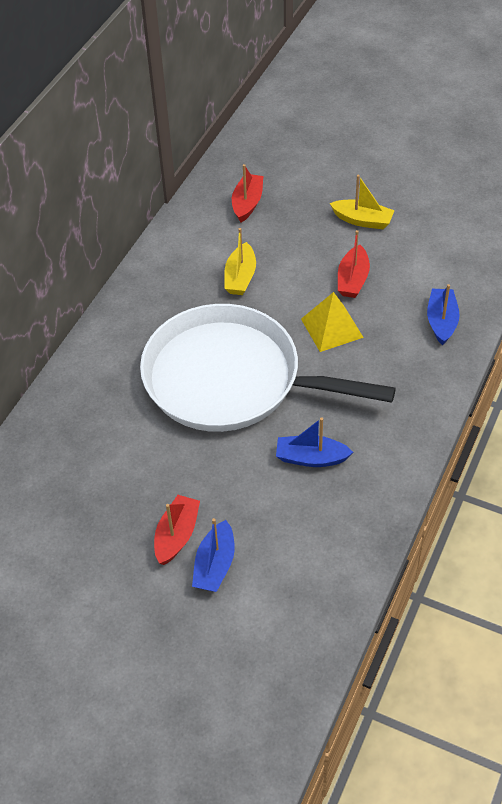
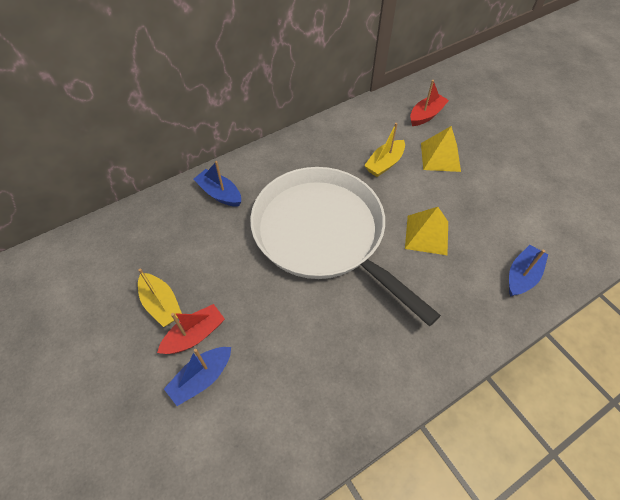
camera: 30 degrees right, 5 degrees up
(293, 243) = (440, 157): none -> yellow pyramid
(311, 458) = (338, 332): blue boat -> blue boat (220, 194)
(352, 279) = (468, 205): red boat -> none
(362, 220) = (505, 165): yellow boat -> yellow boat (161, 304)

